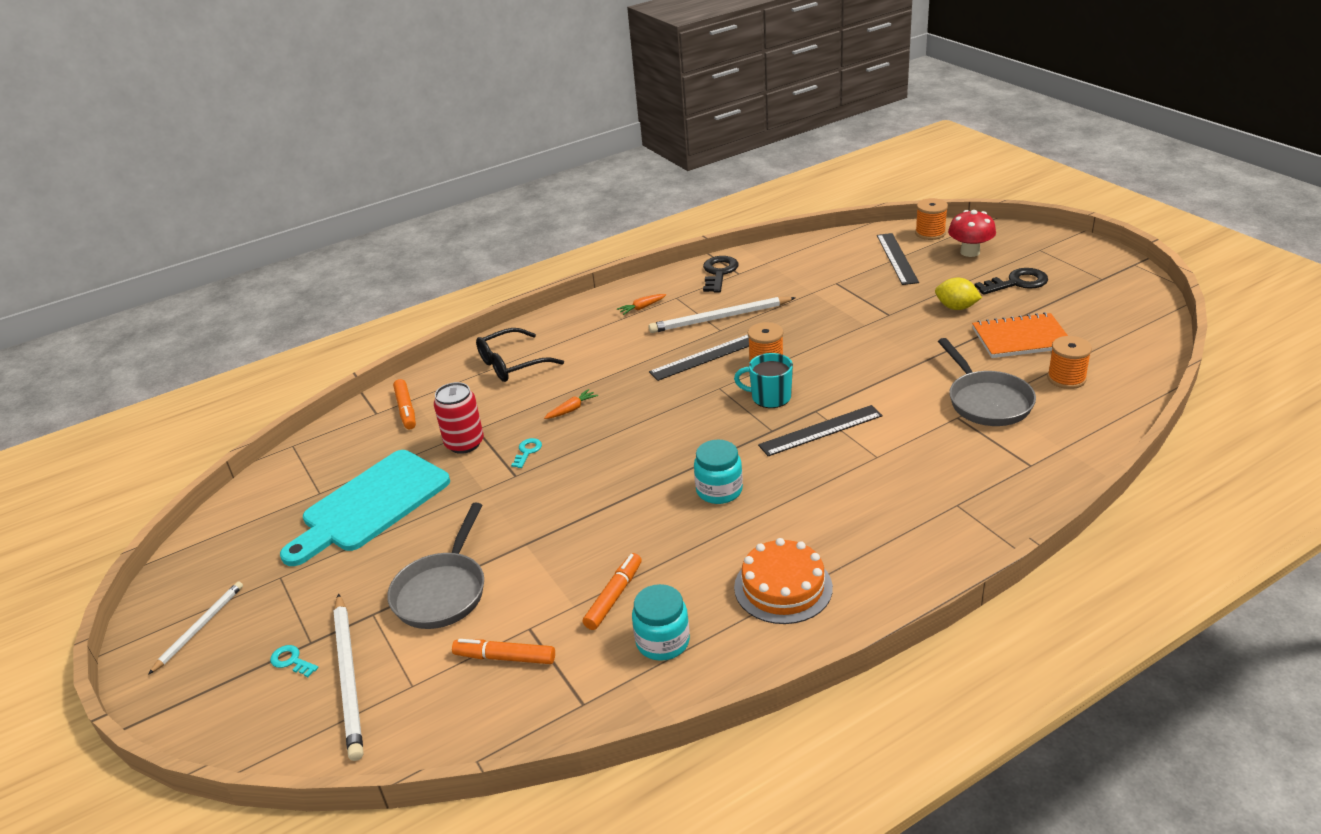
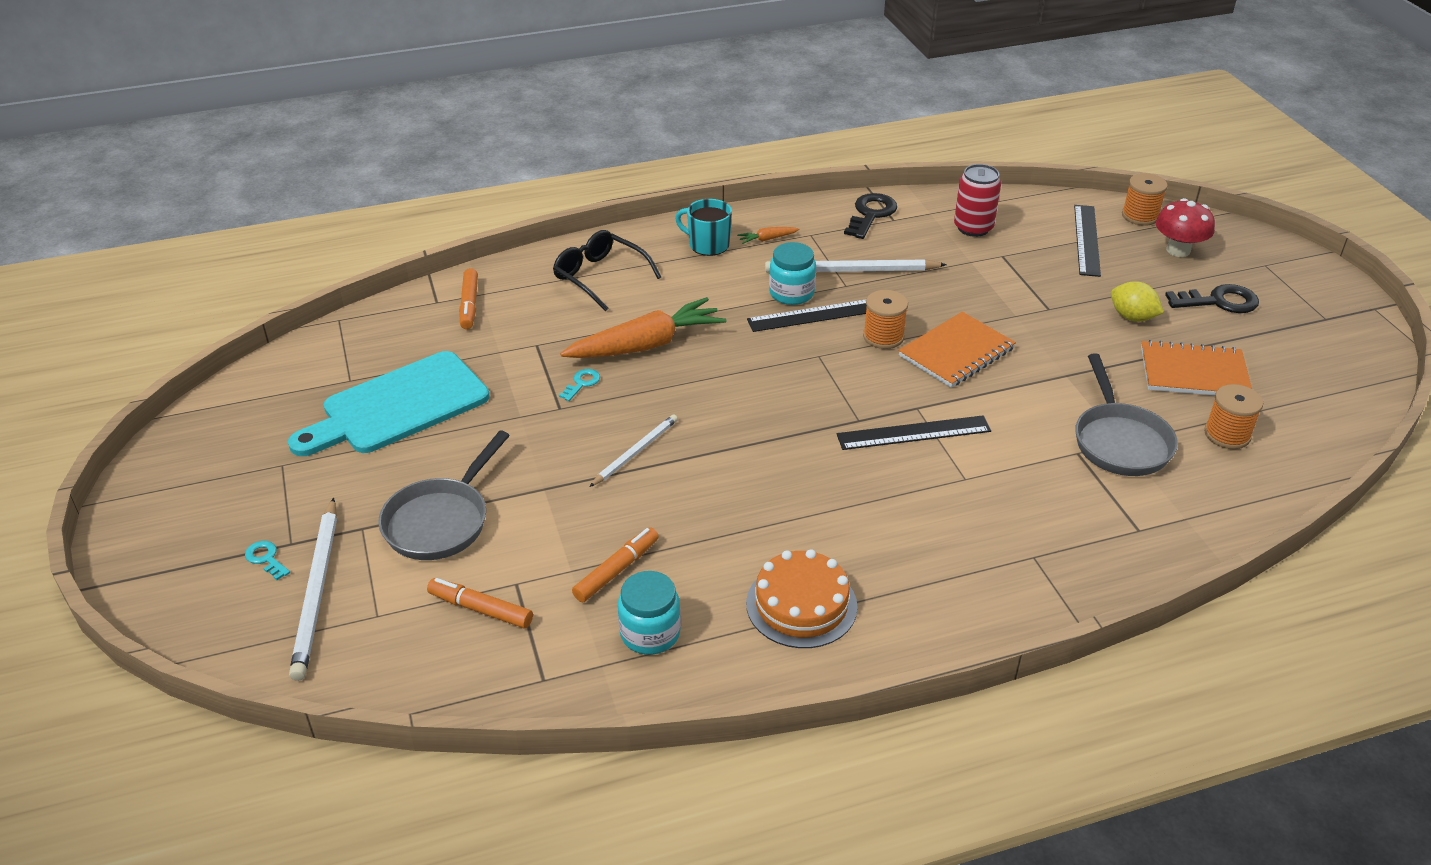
camera: 10 degrees right, 5 degrees up
(200, 627) = (187, 500): white pencil -> white pencil (635, 452)
(464, 443) = (518, 358): red can -> red can (973, 228)
(511, 364) = (599, 276): black glasses -> black glasses turned 60 degrees clockwise
(572, 409) = (646, 345): orange carrot -> orange carrot, size x2.42
(719, 490) = (773, 477): turquoise jar -> turquoise jar (791, 293)
(770, 397) = (871, 380): turquoise mug -> turquoise mug (708, 245)
(829, 362) = (956, 352): none -> orange notebook

